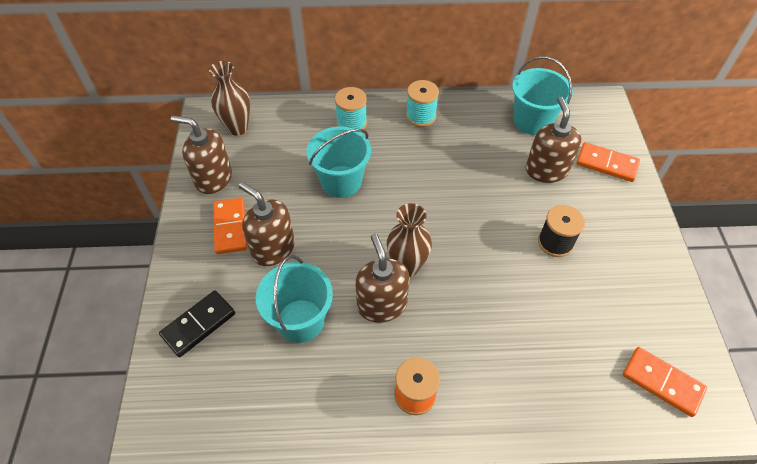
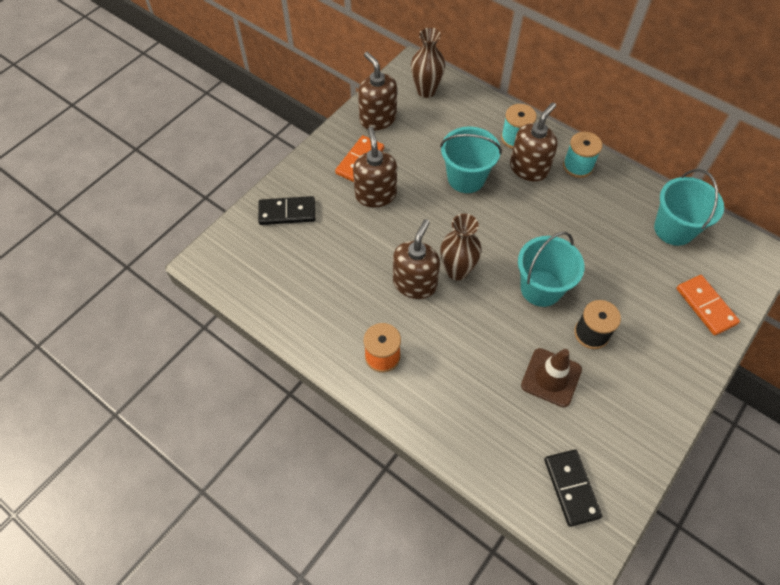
camera: 40 degrees right, 5 degrees up
(300, 320) = (351, 255): turquoise bucket -> turquoise bucket (541, 288)
(546, 170) = (643, 275): brown soap dispenser -> brown soap dispenser (529, 168)
(562, 302) = (551, 377): none -> brown traffic cone
(662, 382) = (571, 488): orange domino -> black domino

